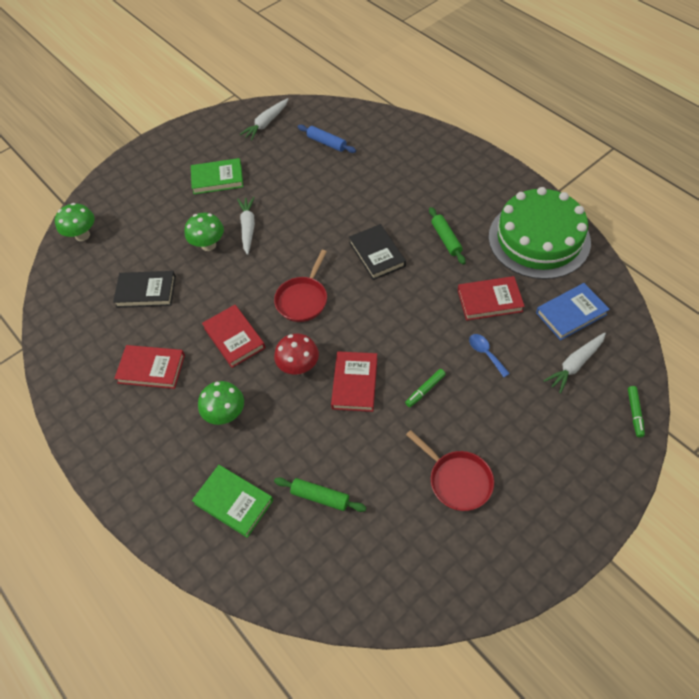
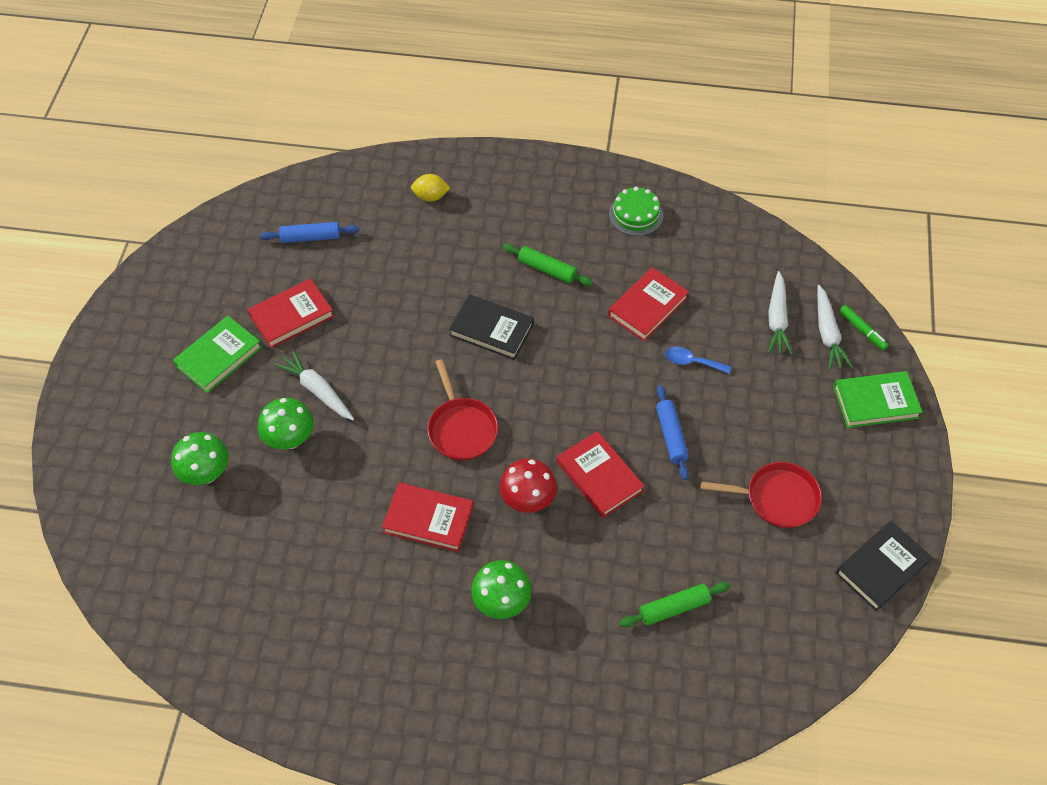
camera: 45 degrees left, 0 degrees up
(82, 235) = (112, 531): green mushroom -> green mushroom (206, 474)
(146, 291) = (270, 540): black book -> black book (882, 568)
(151, 369) = (369, 617): red book -> red book (292, 316)
(233, 502) = (598, 678): green book -> green book (875, 402)
(266, 123) = (210, 255): white carrot -> white carrot (827, 334)
(417, 157) = (431, 196): none -> yellow lemon
(425, 390) = (671, 436): green marker -> blue rolling pin
(539, 239) = (636, 214): green cake -> green cake, size x0.44
(571, 313) = (731, 272): blue book -> none

